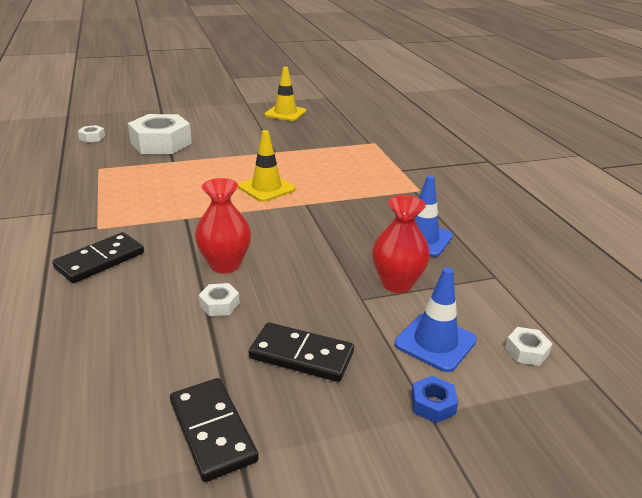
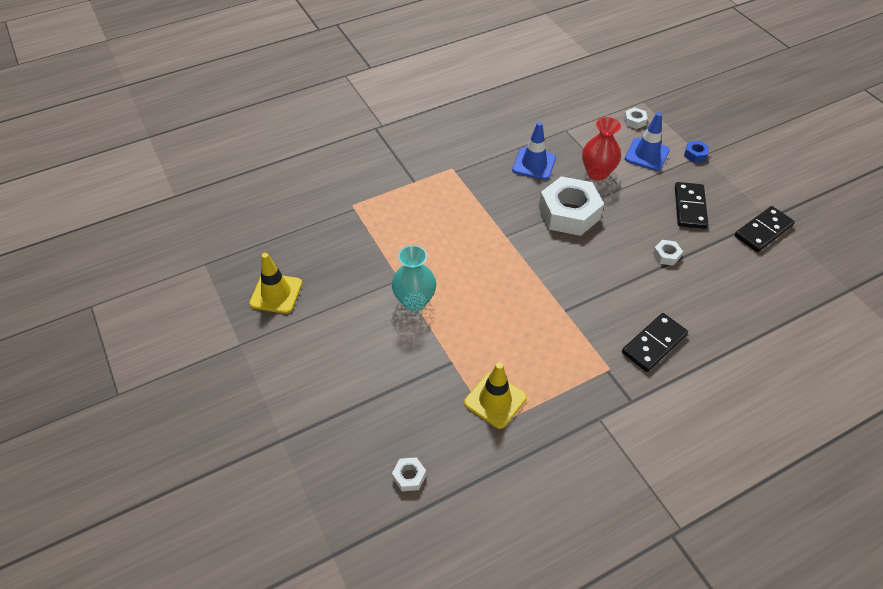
camera: 100 degrees left, 20 degrees up
(100, 260) = (654, 344): black domino -> black domino turned 75 degrees counterclockwise
(161, 143) = (406, 391): white nut -> white nut (569, 213)
(225, 265) = (620, 265): red vase -> none
(246, 154) = (414, 301): none -> turquoise vase
(266, 188) = (486, 268): yellow traffic cone -> yellow traffic cone (495, 400)

